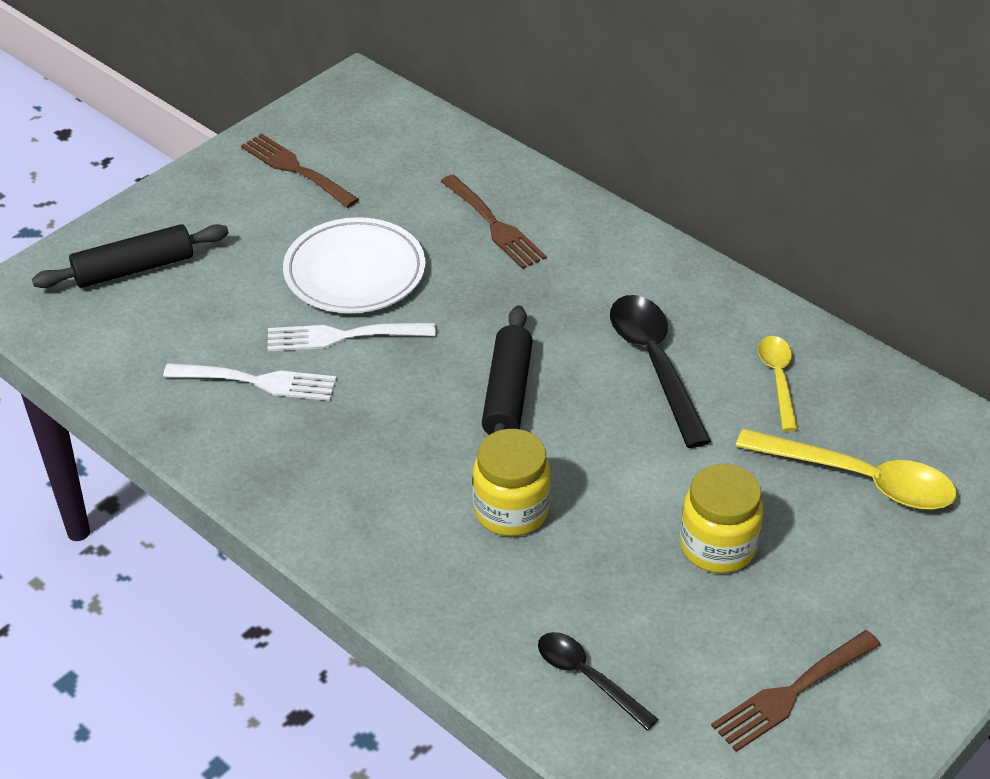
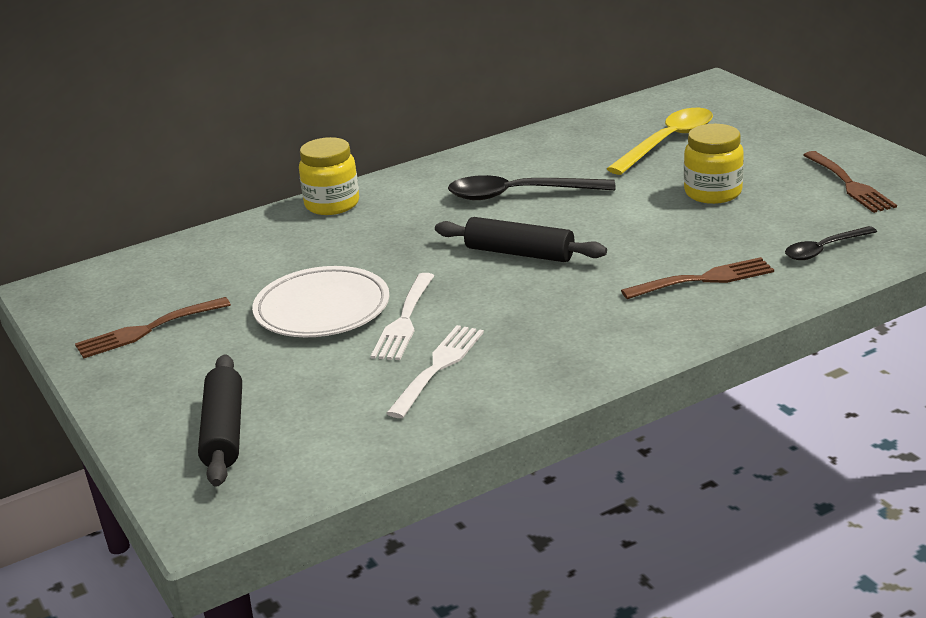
camera: 70 degrees left, 15 degrees down
(494, 225) = (310, 241): brown fork -> brown fork (704, 279)
(511, 510) = (649, 263): yellow jar -> yellow jar (332, 204)
(778, 379) = (559, 155): yellow spoon -> none

